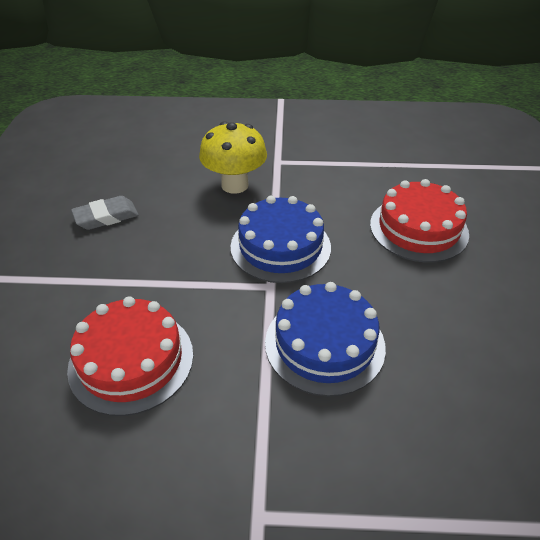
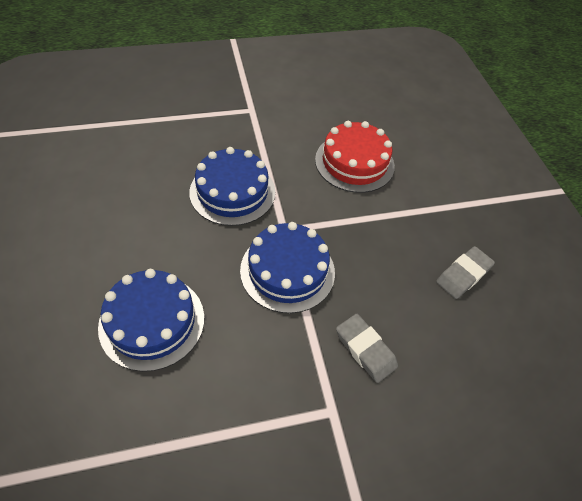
camera: 160 degrees right, 10 degrees up
(235, 185) = (365, 349): yellow mushroom -> grey eraser
(418, 228) = (152, 322): red cake -> blue cake

